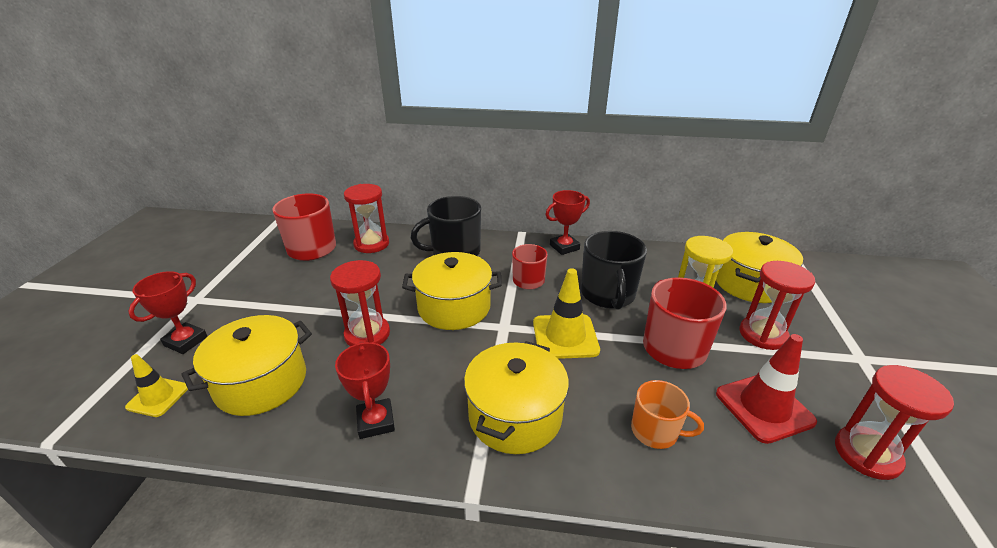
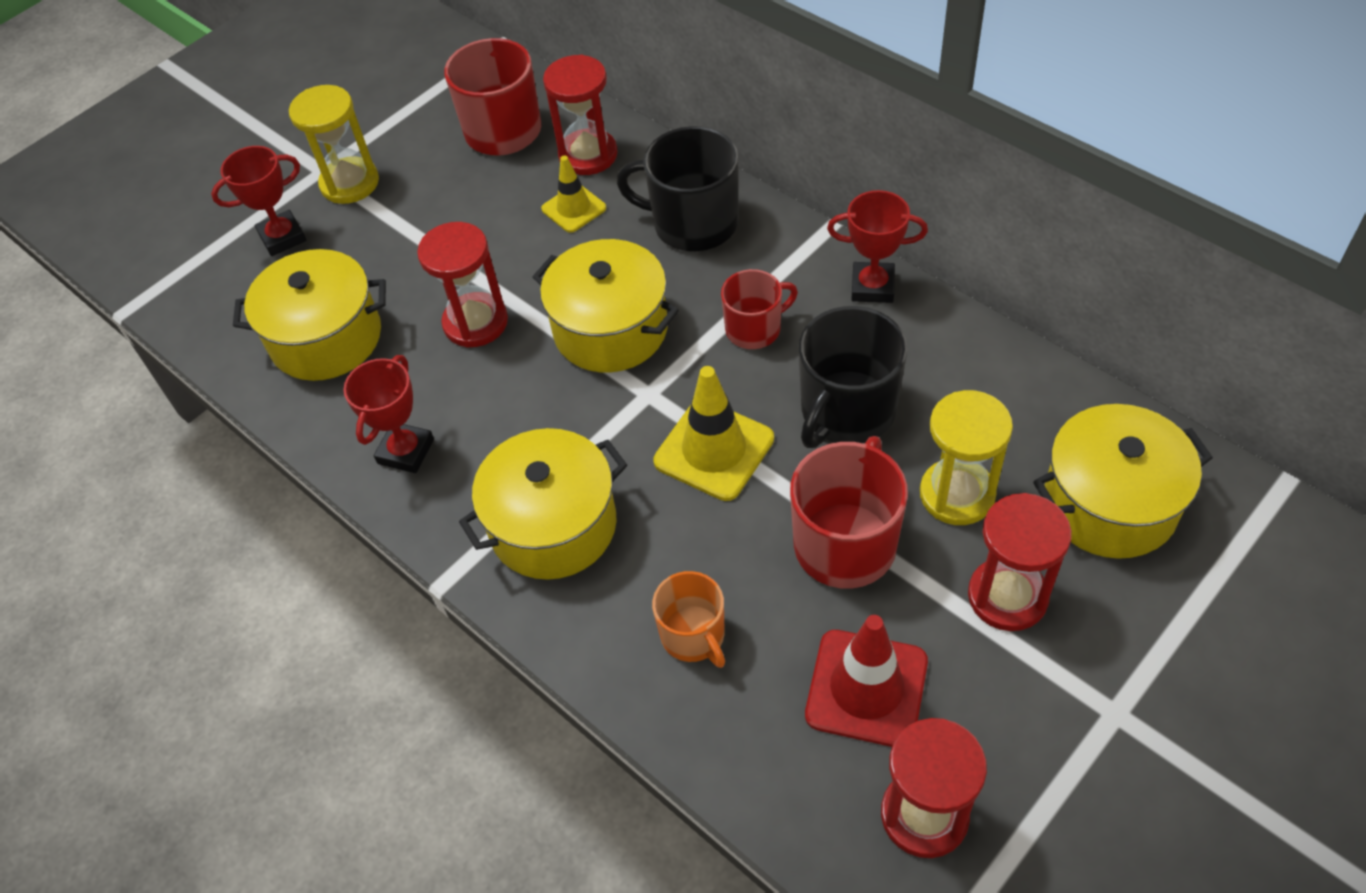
camera: 40 degrees right, 20 degrees up
(158, 397) = (225, 307): yellow traffic cone -> yellow traffic cone (574, 208)
(222, 299) = (349, 183): none -> yellow hourglass

